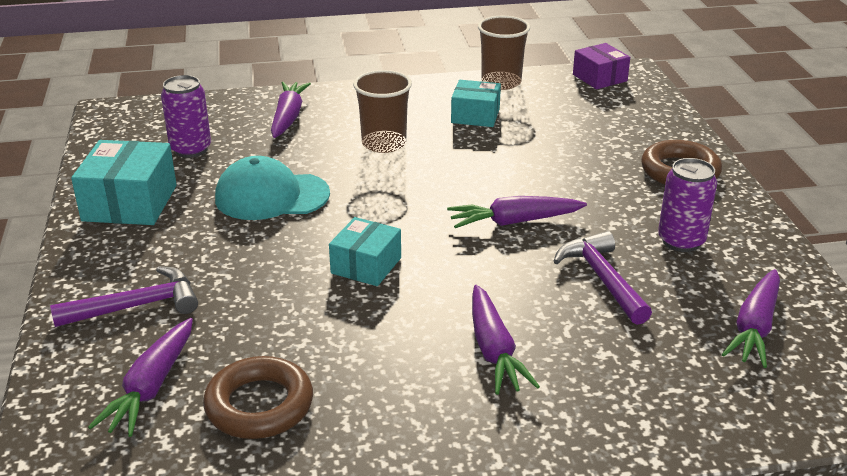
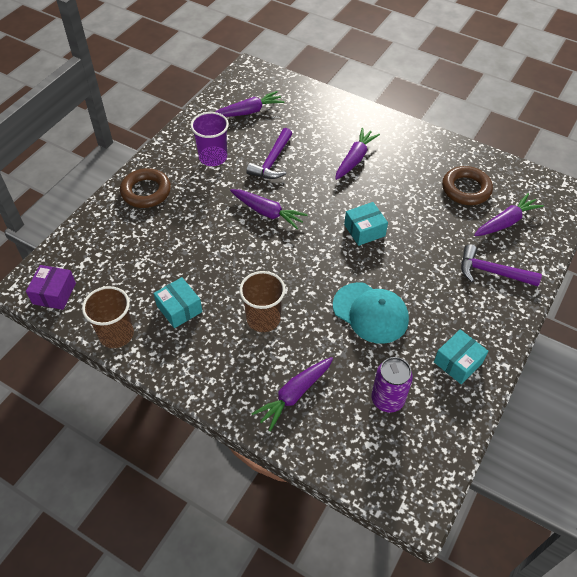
camera: 140 degrees left, 20 degrees up
(130, 203) = (458, 362): turquoise box -> turquoise box, size x0.65
(681, 241) = (213, 157): purple can -> purple cup

